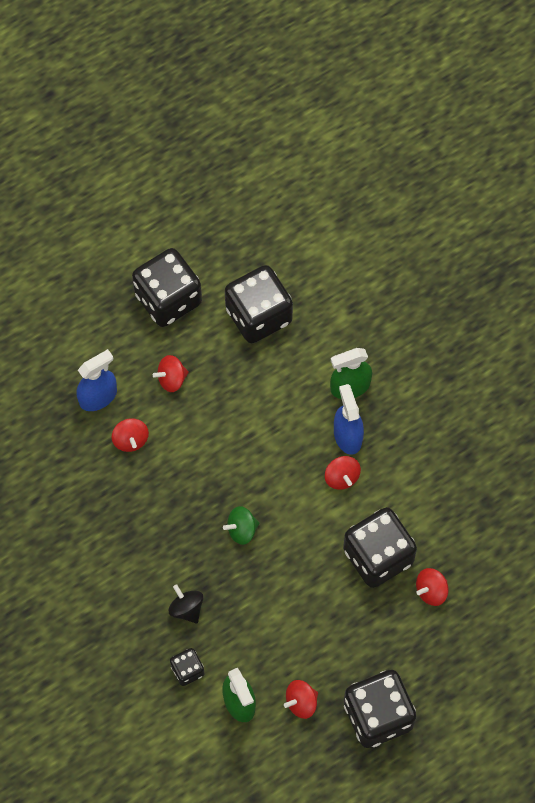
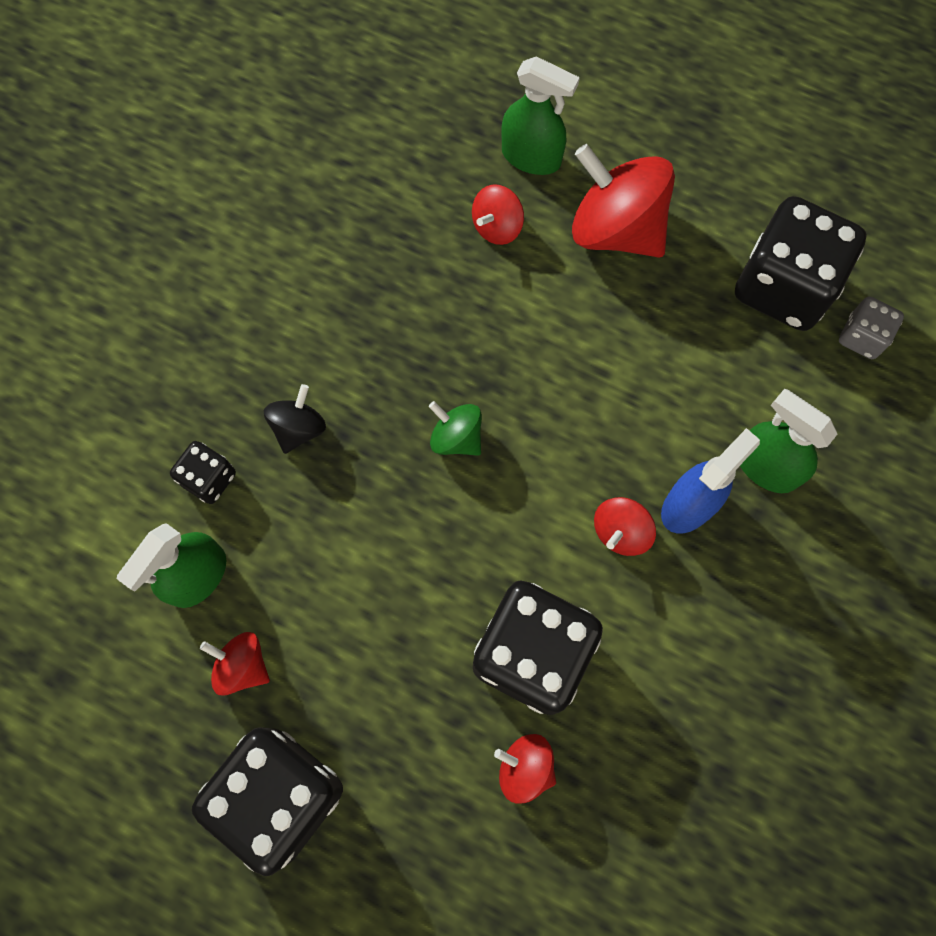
camera: 60 degrees right, 5 degrees up
(98, 397) = (531, 157): blue spray bottle -> green spray bottle
(168, 299) = (724, 164): black dice -> none
(171, 379) = (615, 229): red spinning top -> red spinning top, size x1.96
(310, 296) = (861, 337): none -> grey dice

